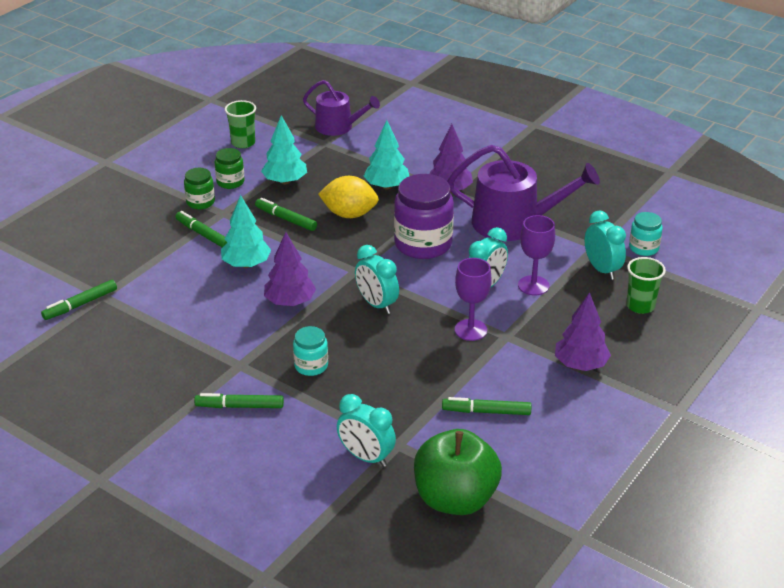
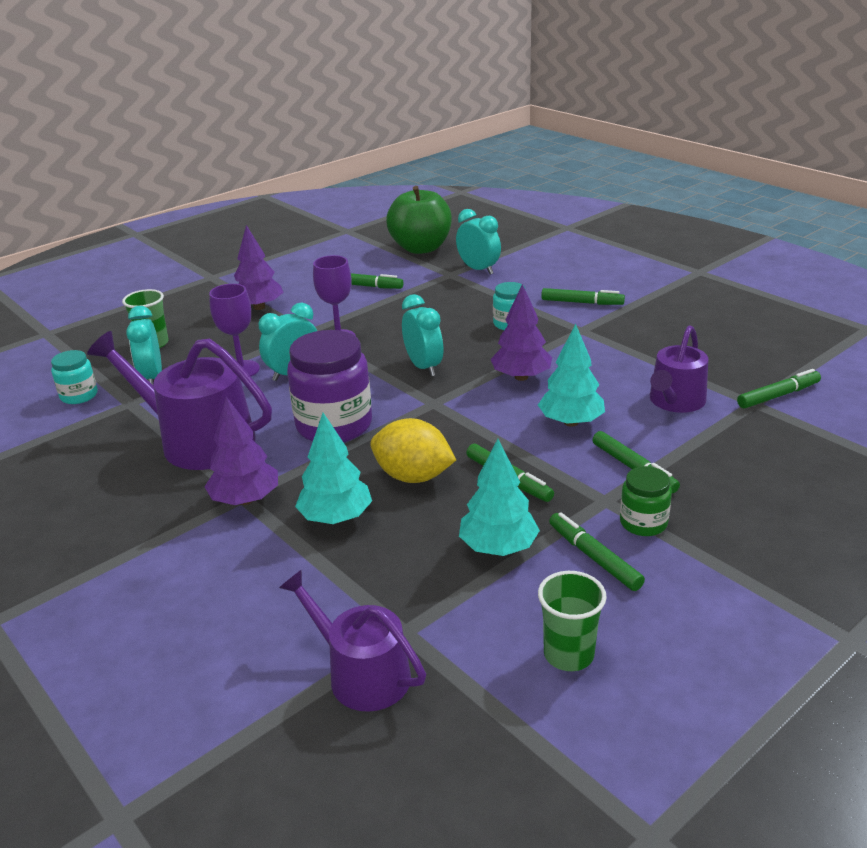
camera: 165 degrees left, 5 degrees down
(164, 290) = (675, 401): none -> purple watering can
(230, 182) = (594, 557): green jar -> green marker

